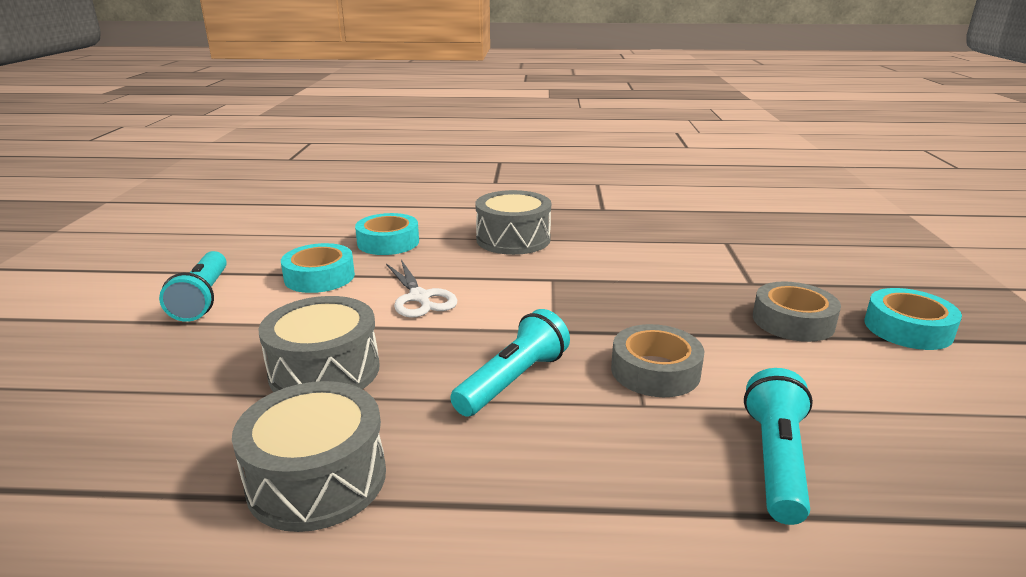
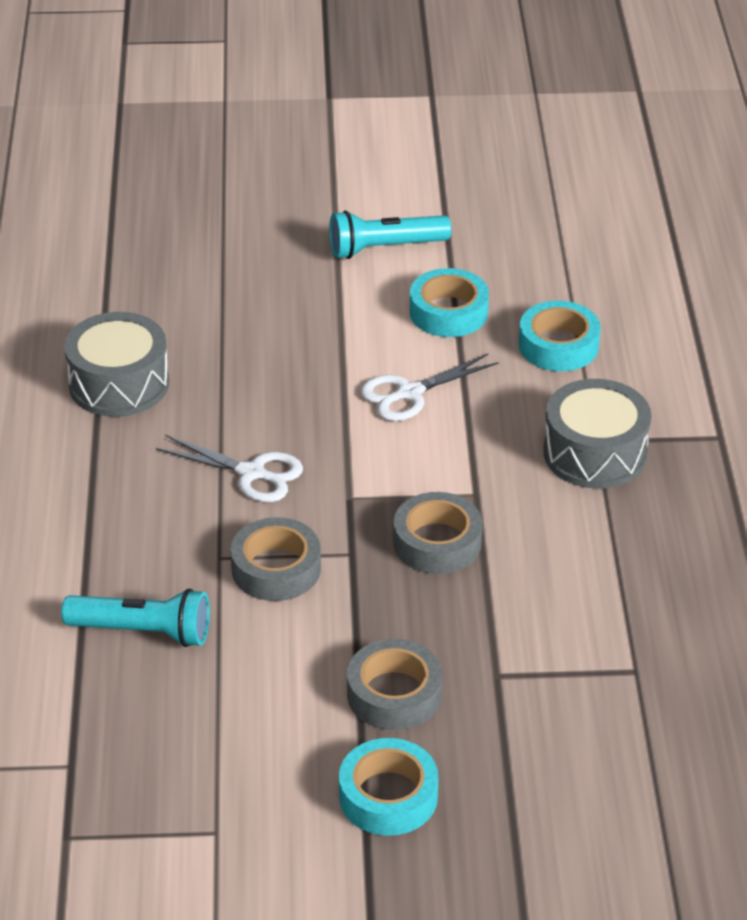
camera: 85 degrees right, 15 degrees up
(324, 371) = (259, 357): grey drum -> none
(513, 381) = (252, 473): turquoise flashlight -> white scissors
(610, 296) = (437, 542): none -> grey tape

